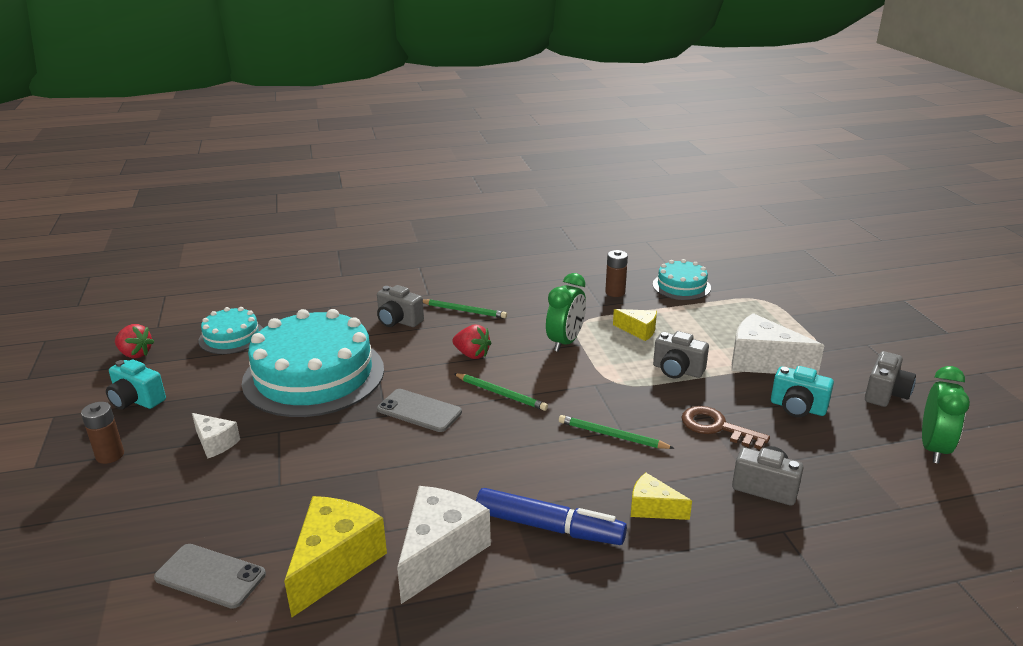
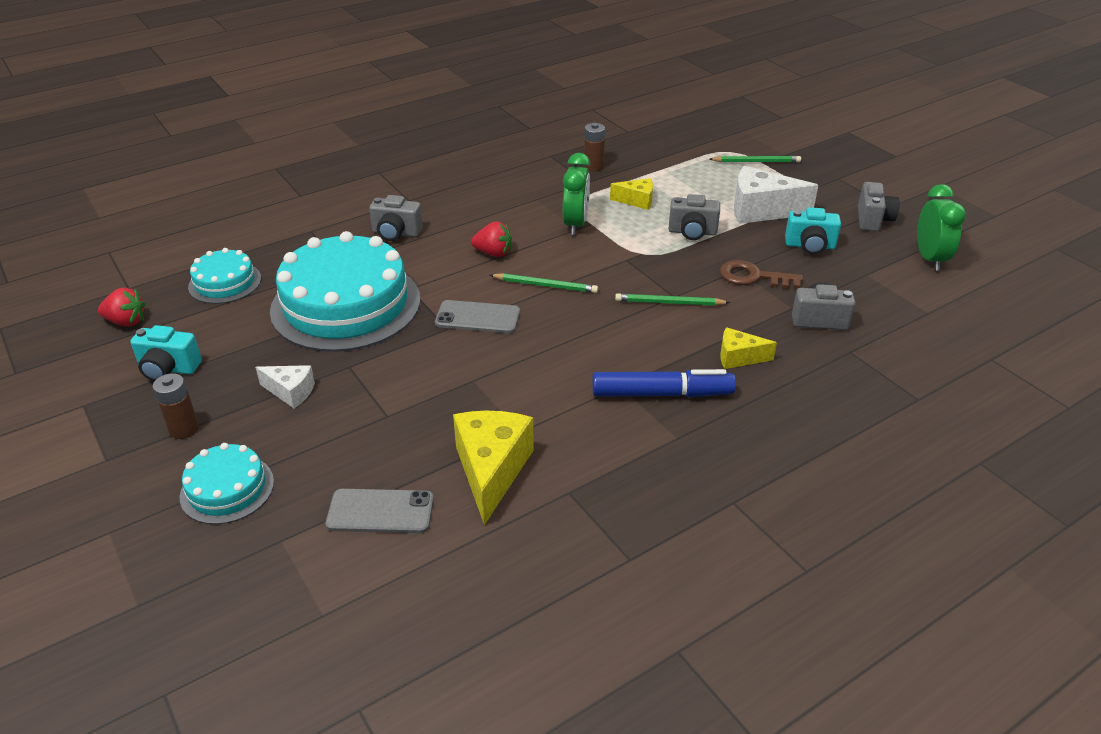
camera: 20 degrees left, 10 degrees up
(440, 552) = (580, 438): white cheese -> none
(464, 311) = (457, 211): green pencil -> green pencil (756, 161)
(681, 286) = (651, 150): turquoise cake -> turquoise cake (227, 489)

